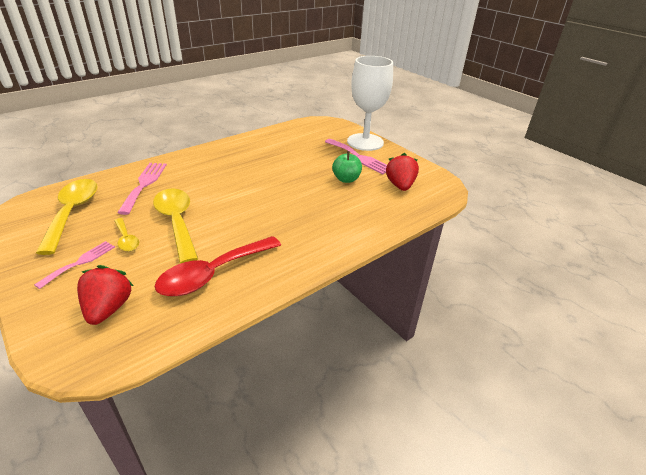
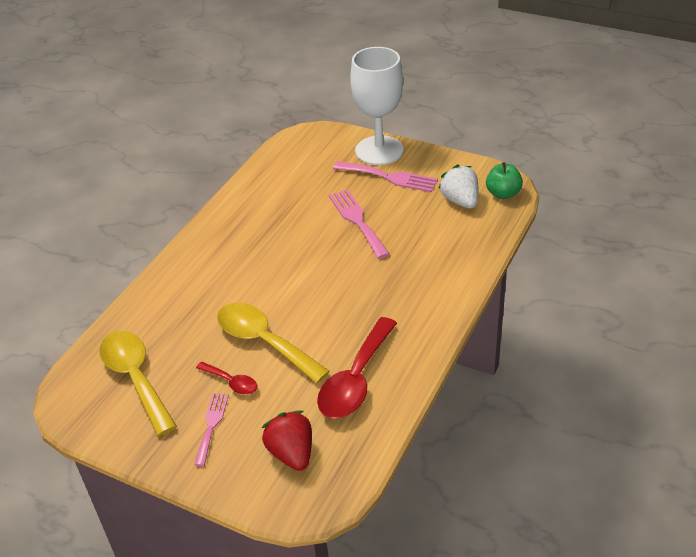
camera: 20 degrees left, 5 degrees up
(126, 239) = (232, 382): yellow spoon -> red spoon
(144, 184) = (177, 311): pink fork -> pink fork (357, 220)
(346, 179) = (397, 215): green apple -> green apple (503, 193)
(400, 185) = (460, 201): red strawberry -> white strawberry

